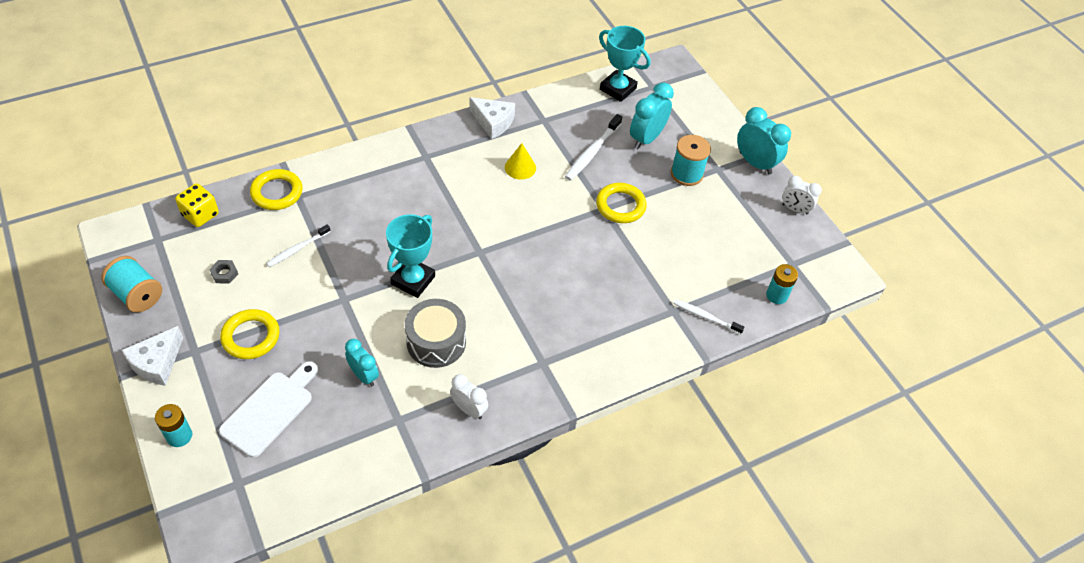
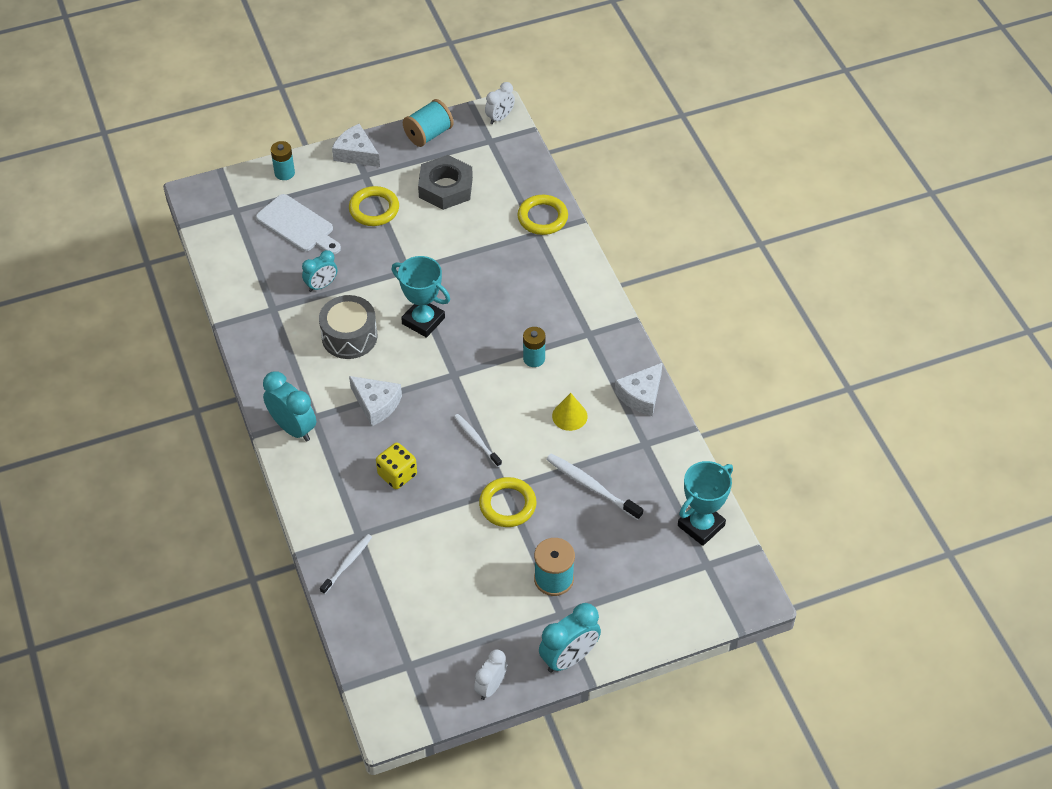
camera: 100 degrees right, 0 degrees up
(200, 215) = (517, 166): yellow dice -> yellow dice (397, 475)
(224, 273) = (445, 187): grey nut -> grey nut, size x2.41
(297, 249) = (470, 235): white toothbrush -> white toothbrush (476, 440)
(469, 409) = (274, 358): white clock -> white clock (500, 118)
(522, 311) = (376, 404): none -> white cheese
(646, 138) = (613, 545): turquoise clock -> turquoise clock (293, 428)
(776, 295) = (366, 638): turquoise battery -> turquoise battery (534, 358)

